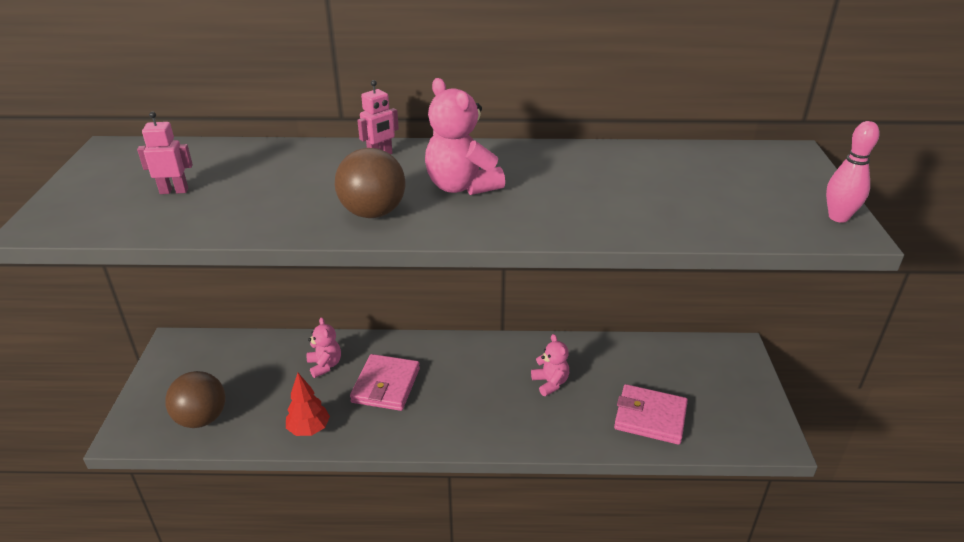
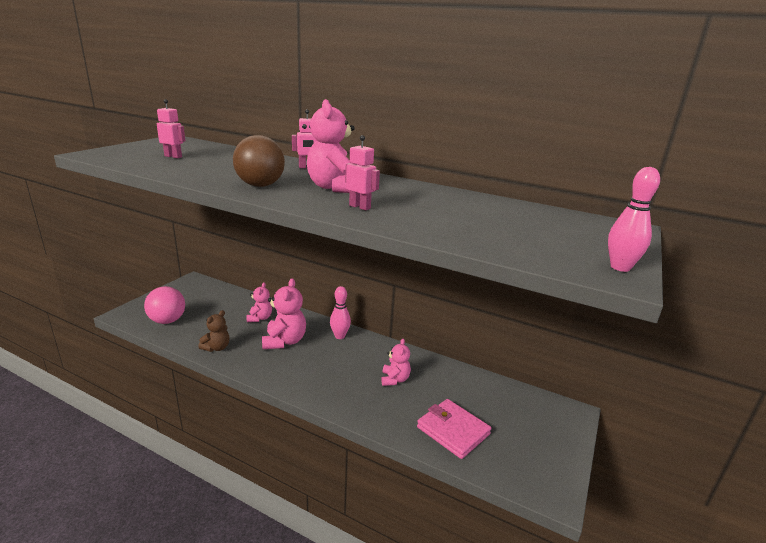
camera: 25 degrees right, 10 degrees down
(202, 418) = (167, 321): brown ball -> pink ball
(309, 429) = (216, 348): red tree -> brown teddy bear
(386, 385) = (284, 341): pink wallet -> pink teddy bear
(445, 352) = (340, 336): none -> pink bowling pin
(530, 212) = (360, 207): none -> pink robot

